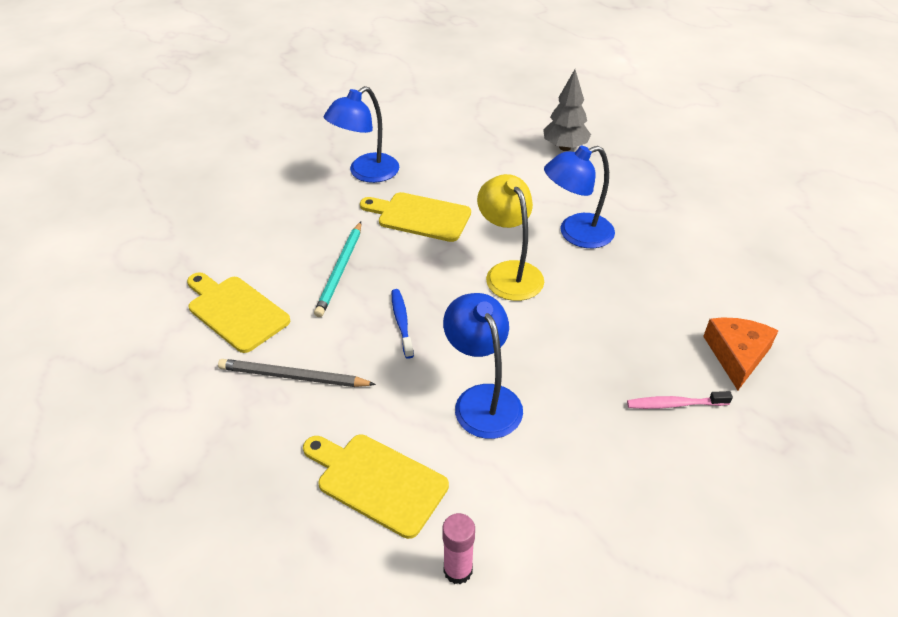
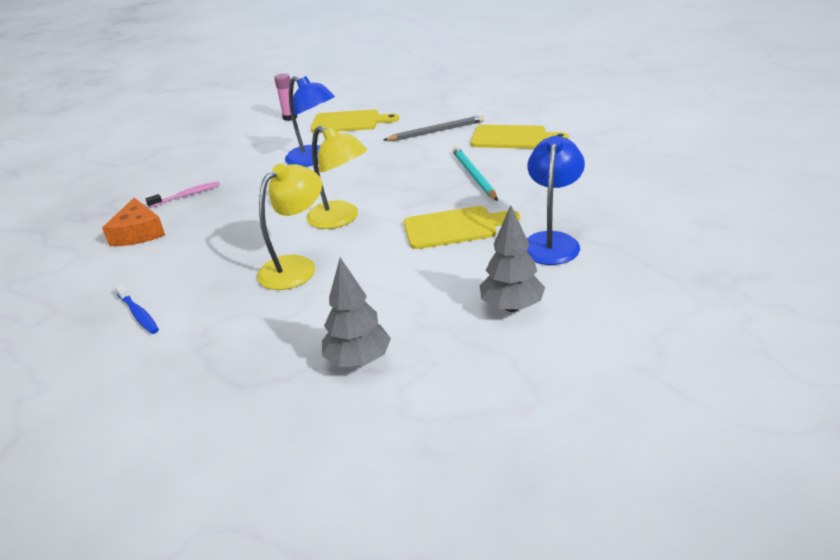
camera: 155 degrees right, 10 degrees down
(402, 322) = (397, 169): blue toothbrush -> blue toothbrush (138, 314)
(445, 142) = (511, 307): none -> grey tree
(576, 234) = (296, 267): blue lamp -> yellow lamp

